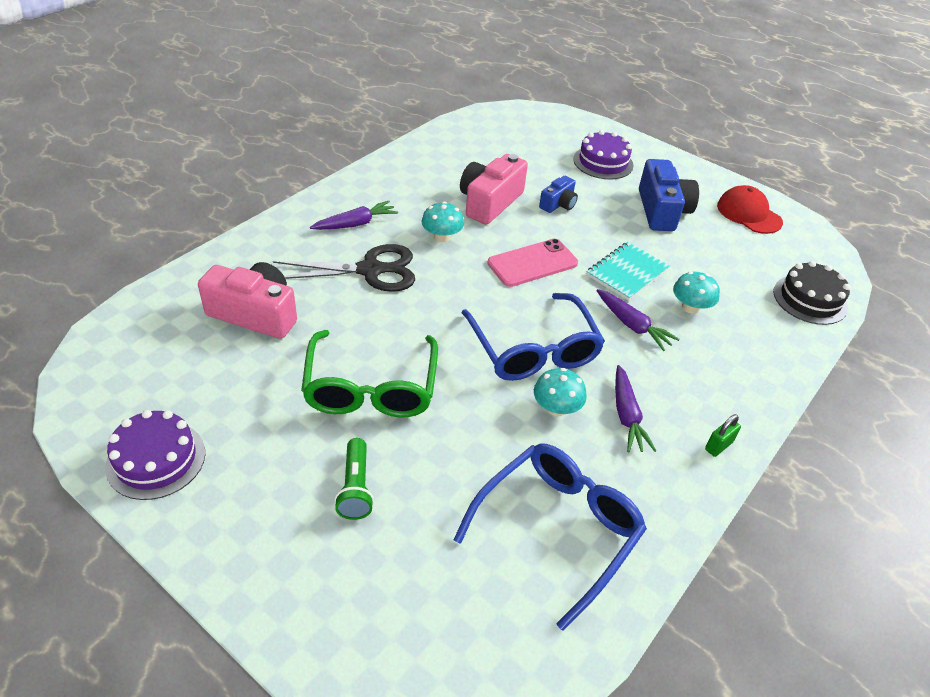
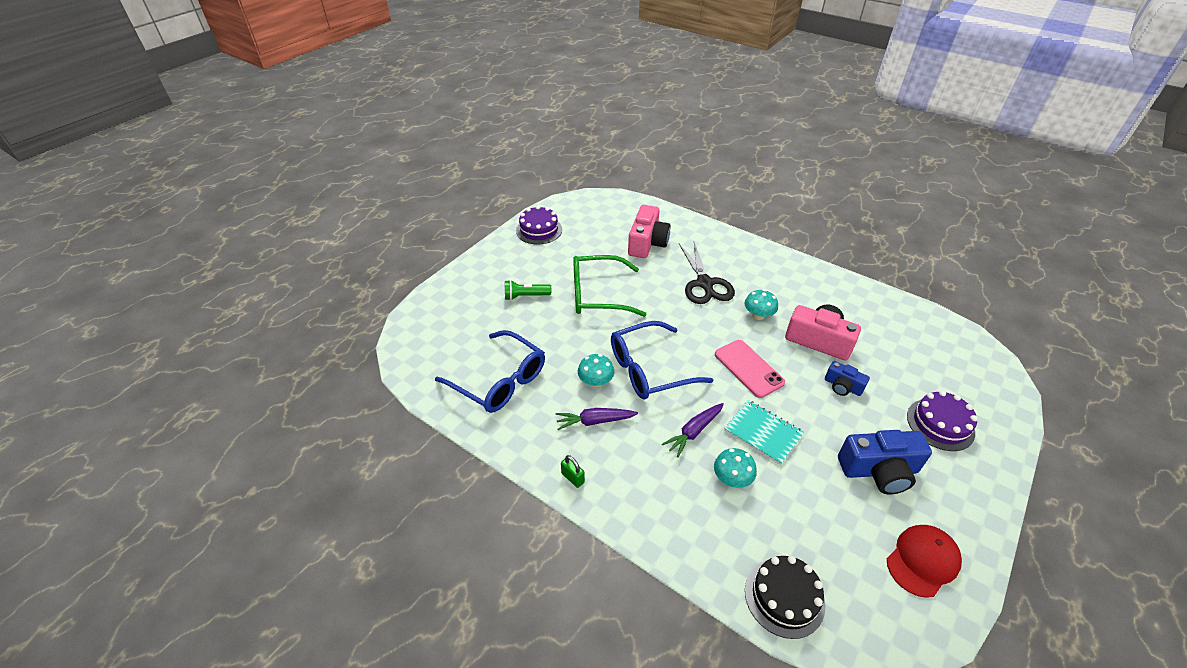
camera: 90 degrees right, 0 degrees up
(355, 224) = (752, 271): purple carrot -> none

